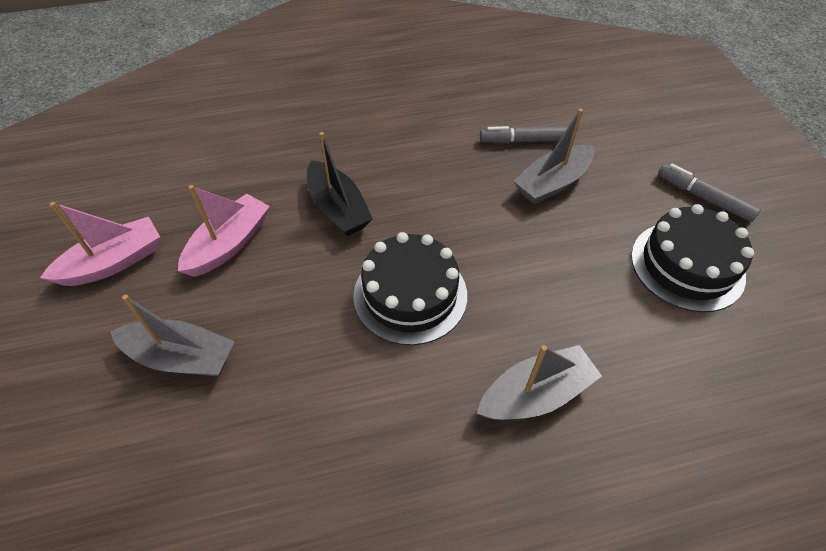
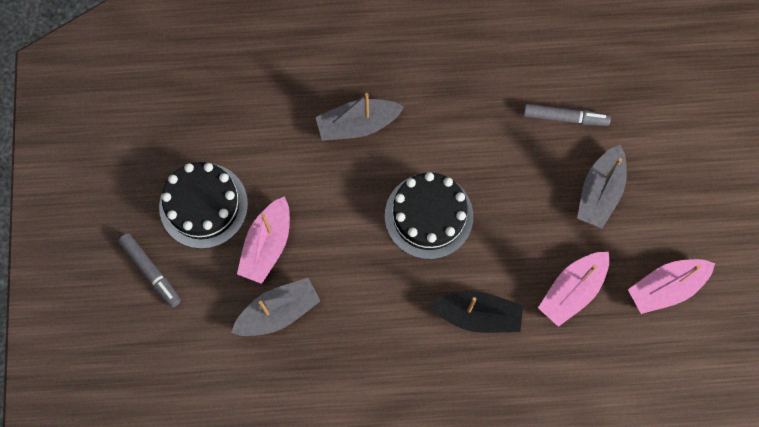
camera: 170 degrees left, 20 degrees up
(181, 357) = (600, 192): grey boat -> grey boat turned 90 degrees counterclockwise
(338, 208) = (478, 315): black boat -> black boat turned 120 degrees clockwise
(525, 140) = (285, 373): grey marker -> grey marker (565, 117)
(592, 237) = (267, 245): none -> pink boat

